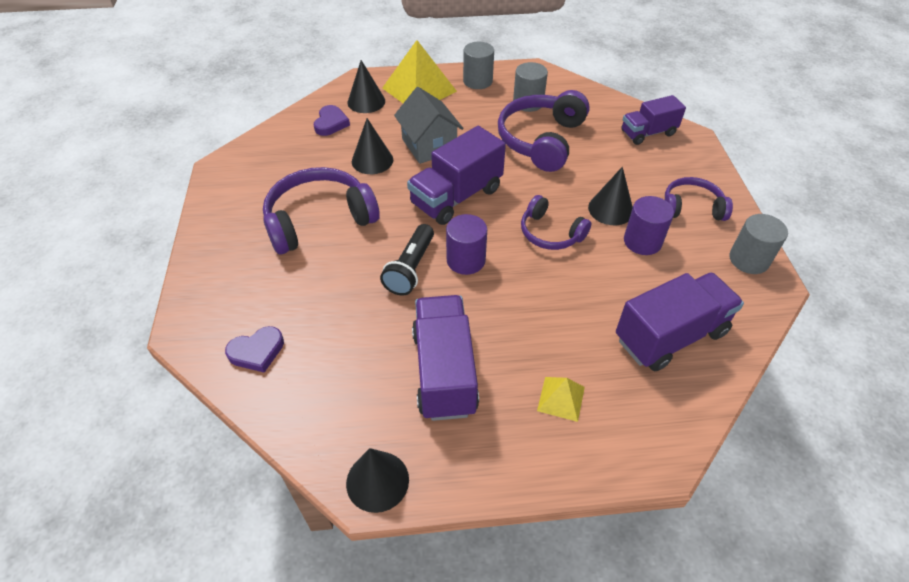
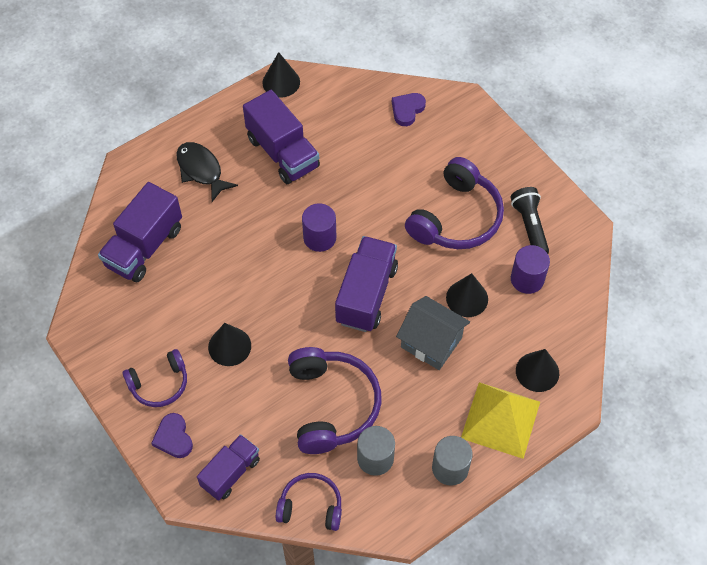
camera: 150 degrees right, 10 degrees up
(331, 123) = (543, 324): purple heart -> purple heart (173, 438)
(410, 269) = (355, 211): black flashlight -> black flashlight (529, 226)
(550, 233) = (268, 295): purple headphones -> purple headphones (311, 506)
(561, 398) = (201, 170): yellow pyramid -> black fish
(642, 241) = (190, 323): purple cylinder -> purple cylinder (527, 279)
(749, 260) = (99, 346): grey cylinder -> none

